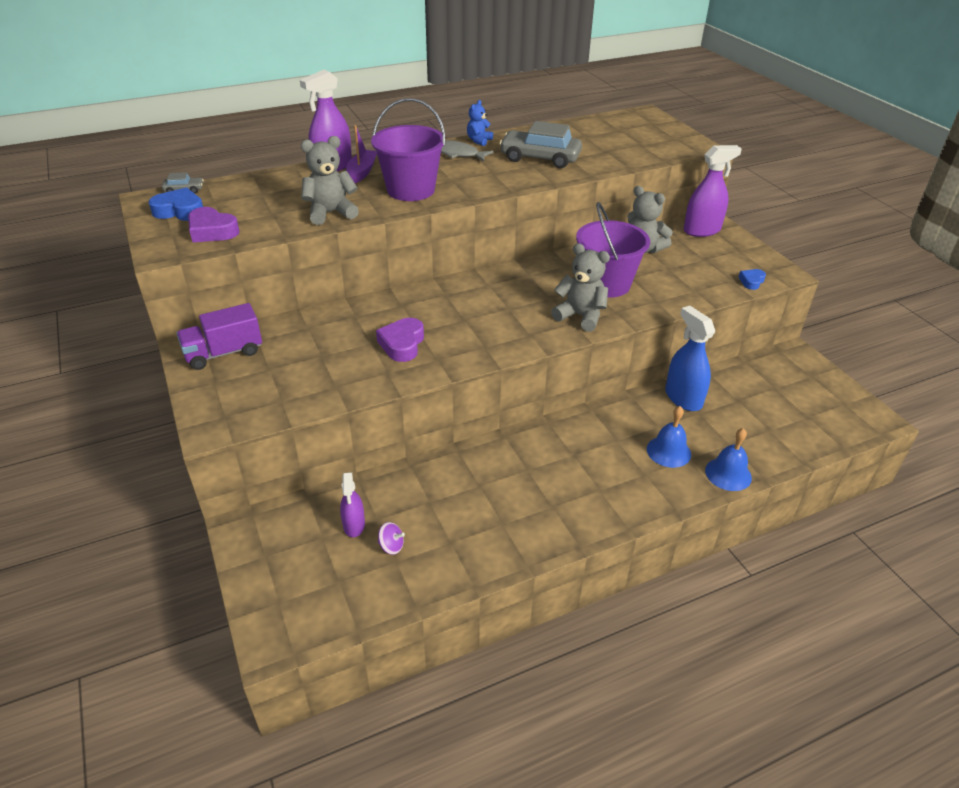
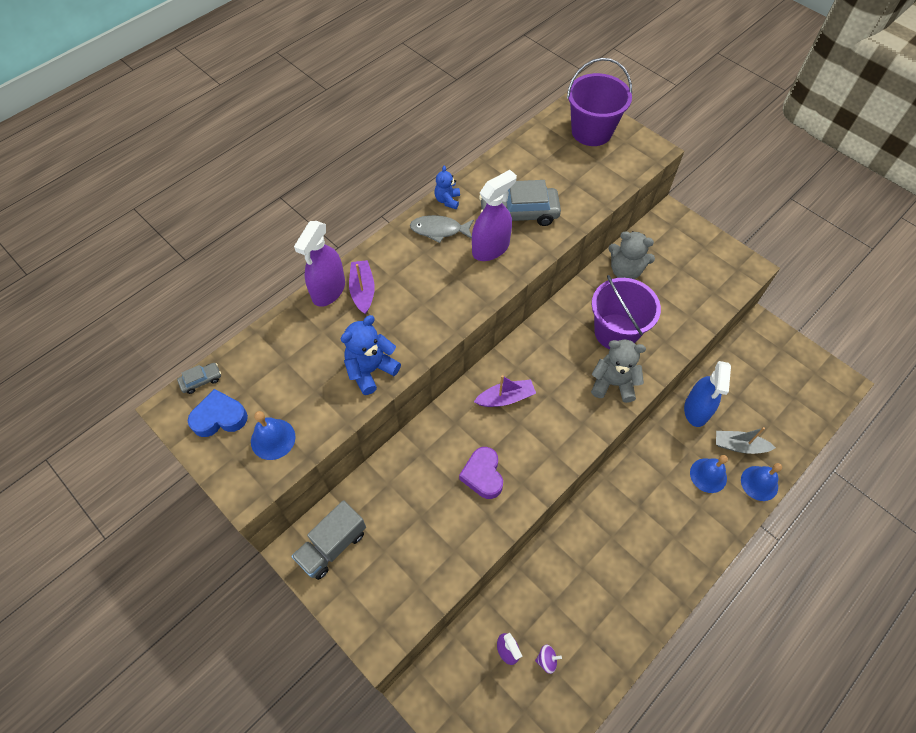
camera: 20 degrees left, 20 degrees up
(212, 231) = (273, 439): purple heart -> blue bell
(224, 353) = (332, 546): purple truck -> grey truck
(330, 213) = (371, 370): grey teddy bear -> blue teddy bear
(410, 190) = (426, 306): purple bucket -> purple bucket (591, 131)
(462, 301) = (505, 398): none -> purple boat
(683, 398) = (696, 410): blue spray bottle -> blue spray bottle turned 120 degrees counterclockwise
(702, 230) = (663, 228): purple spray bottle -> purple spray bottle (490, 248)
(719, 438) = (739, 446): none -> grey boat
(751, 281) = (730, 288): blue heart -> none

